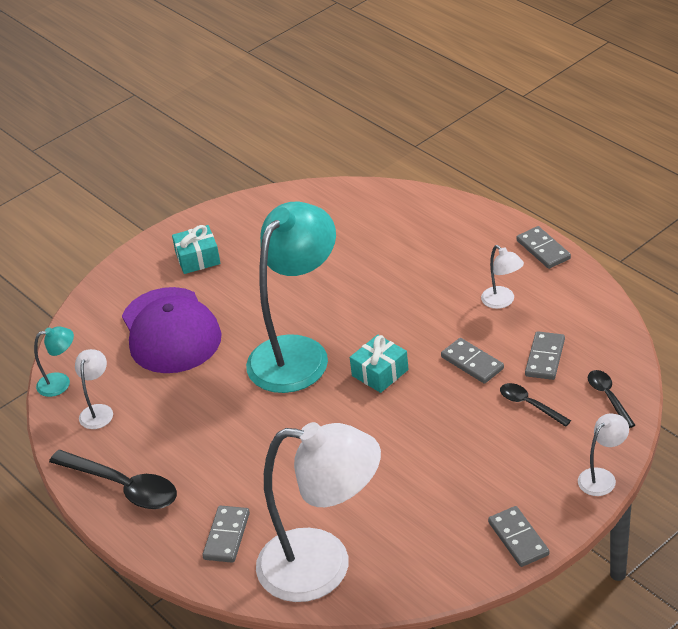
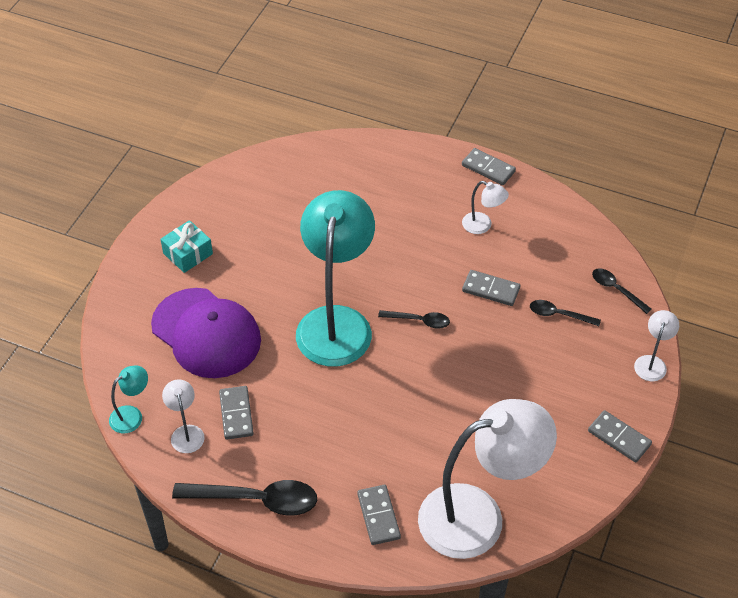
camera: 30 degrees left, 10 degrees up
(380, 373) = (419, 321): turquoise gift -> black spoon
(545, 358) = (547, 268): grey domino -> grey domino (236, 414)

